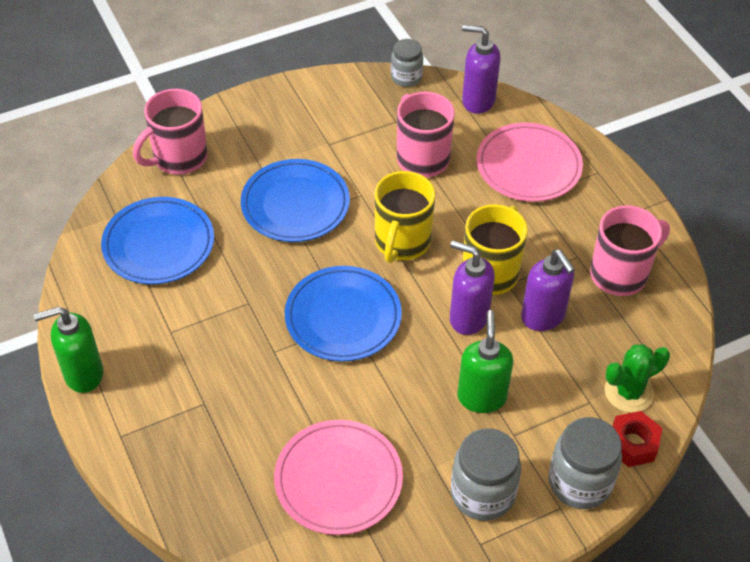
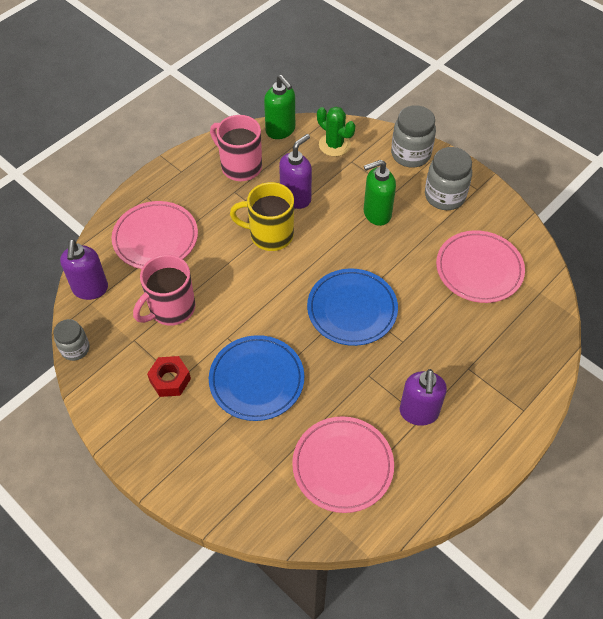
camera: 110 degrees left, 5 degrees up
(83, 374) = (490, 462): green soap dispenser -> green soap dispenser (280, 130)
(159, 244) = (342, 466): blue plate -> pink plate
(178, 158) = (238, 495): pink mug -> none
(402, 242) = (265, 295): yellow mug -> none
(468, 317) = (316, 237): purple soap dispenser -> purple soap dispenser (418, 413)
(632, 444) = (371, 136): red nut -> red nut (170, 380)

